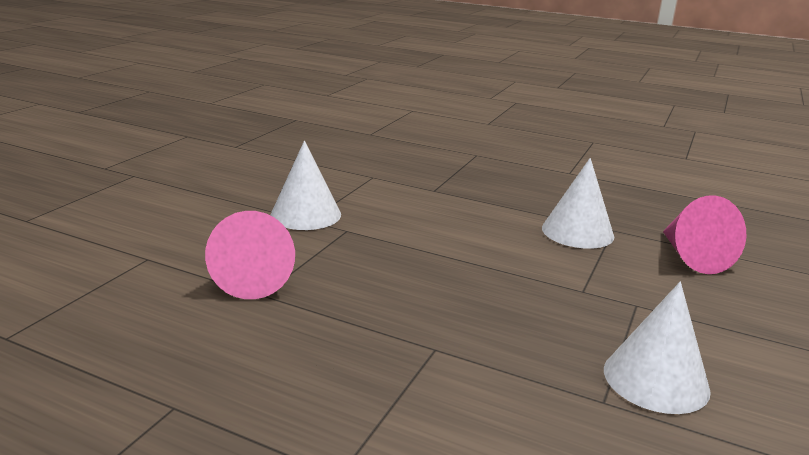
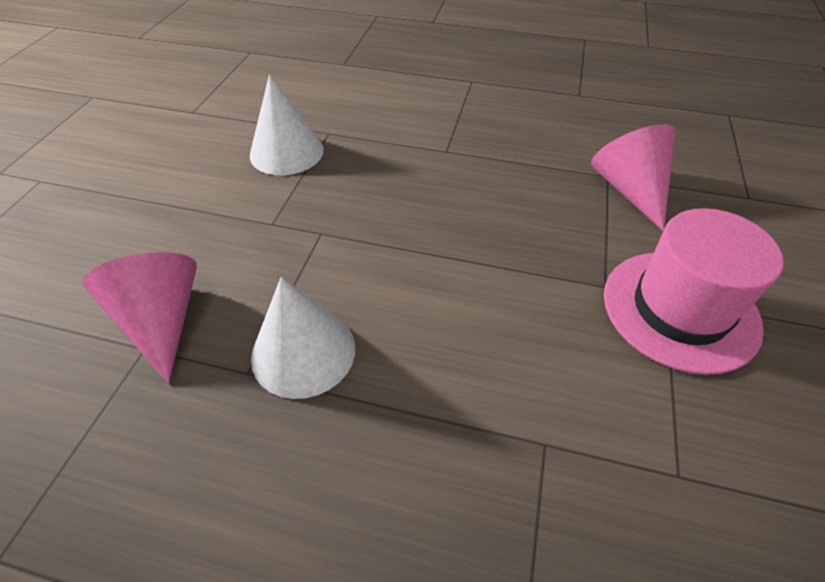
camera: 170 degrees right, 25 degrees up
(306, 214) = (680, 309): white cone -> pink hat

